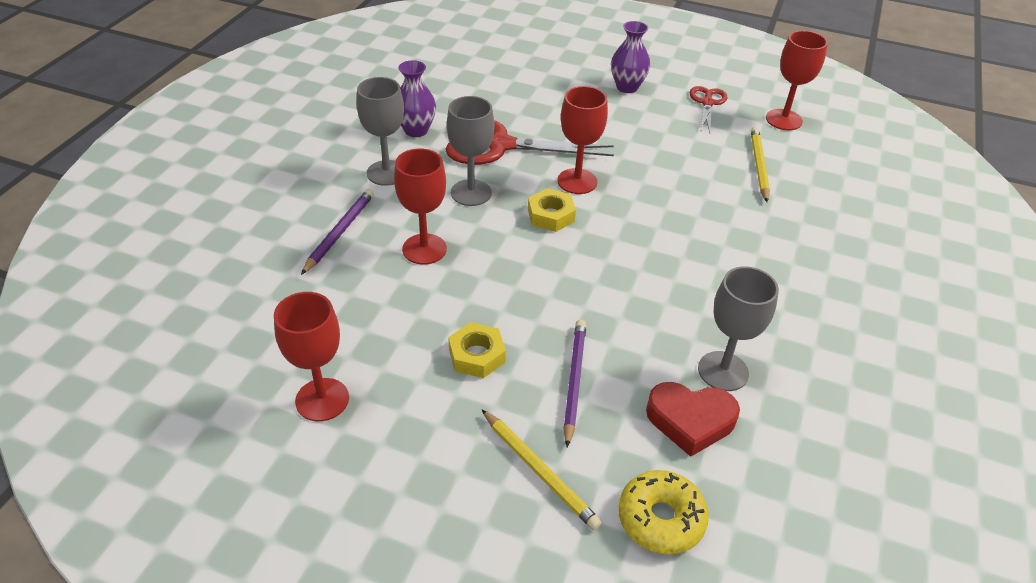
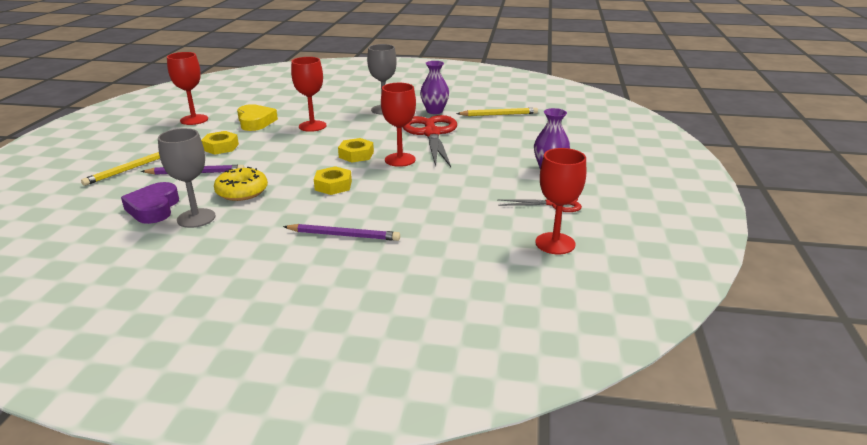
camera: 80 degrees right, 15 degrees down
(340, 232) = (323, 107): purple pencil -> purple pencil (343, 235)
(374, 314) = (255, 122): none -> yellow heart
(471, 193) = (372, 131): grey goblet -> none
(643, 243) = (333, 185): none -> yellow nut
(660, 519) = (81, 202): yellow donut -> yellow donut (242, 192)
(690, 421) = (153, 208): red heart -> purple heart
(759, 166) = (461, 230): yellow pencil -> yellow pencil (499, 114)

